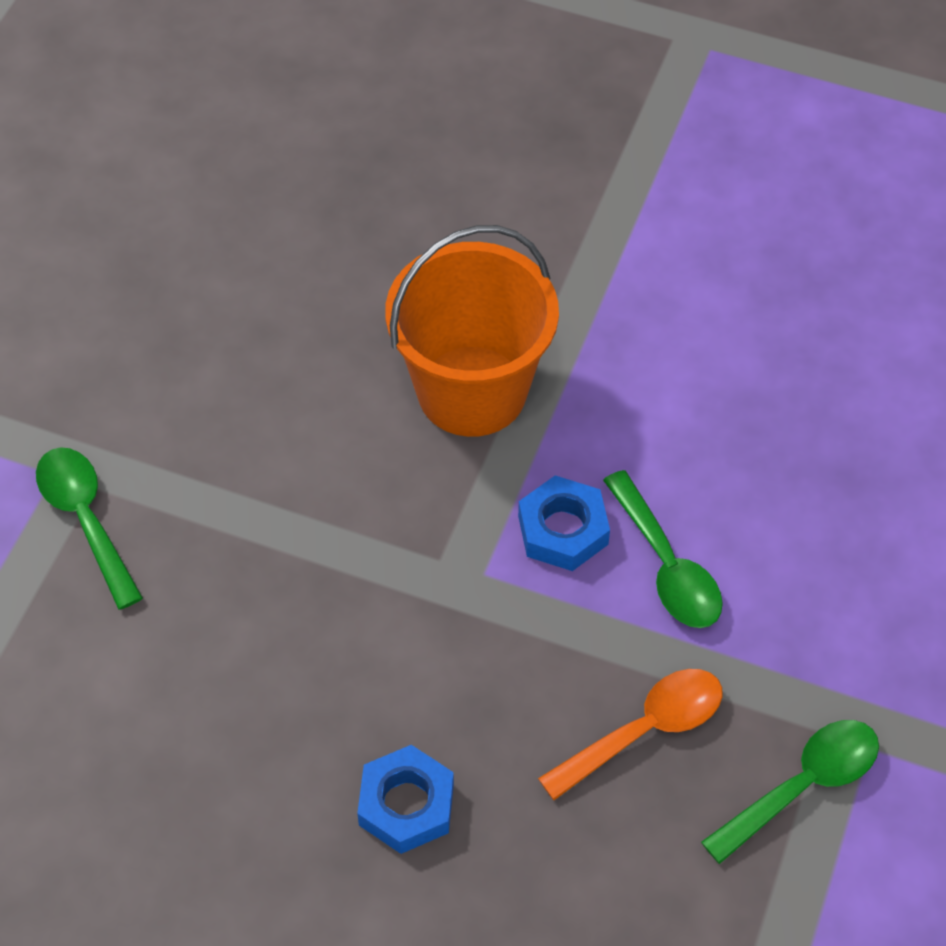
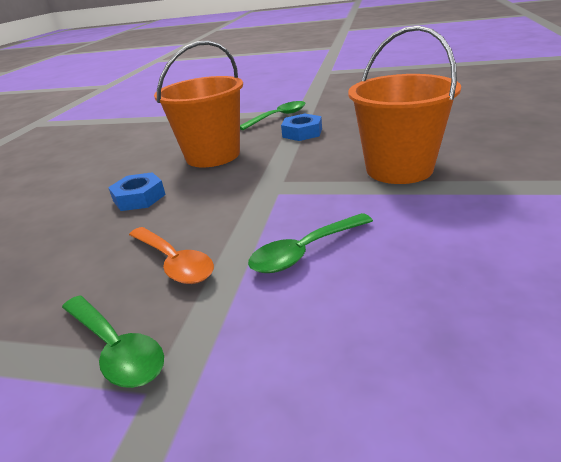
camera: 85 degrees right, 25 degrees down
(259, 671) = (213, 155): none -> orange bucket
(563, 530) = (317, 210): blue nut -> blue nut (302, 133)

